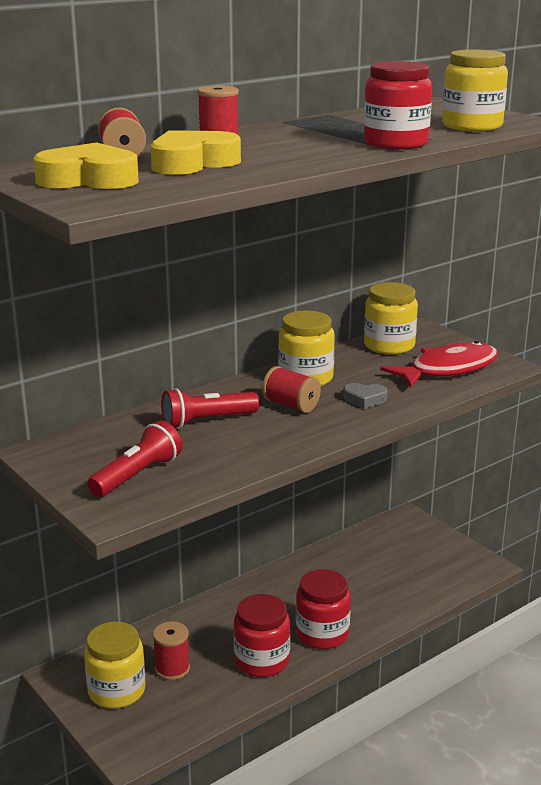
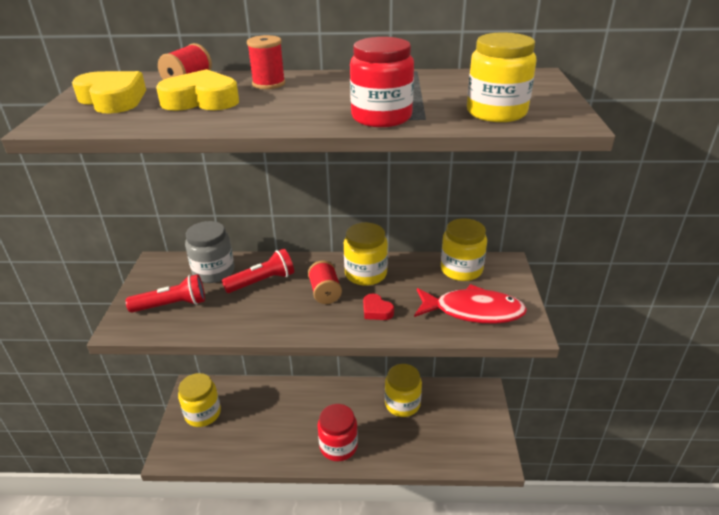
camera: 40 degrees right, 10 degrees up
(132, 433) = (213, 272): none -> grey jar
(172, 668) = (240, 417): red spool -> none
(207, 421) = (262, 281): red flashlight -> red flashlight turned 135 degrees clockwise
(262, 661) = (287, 442): red jar -> none
(341, 566) = (402, 404): none -> yellow jar
(364, 399) = (376, 311): grey heart -> red heart

